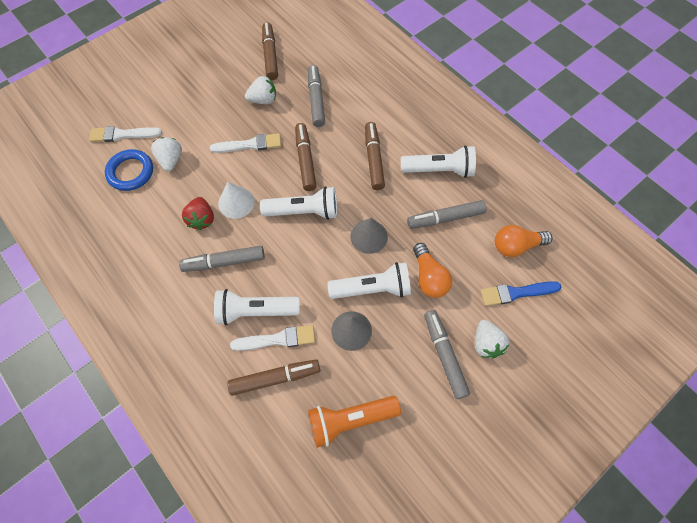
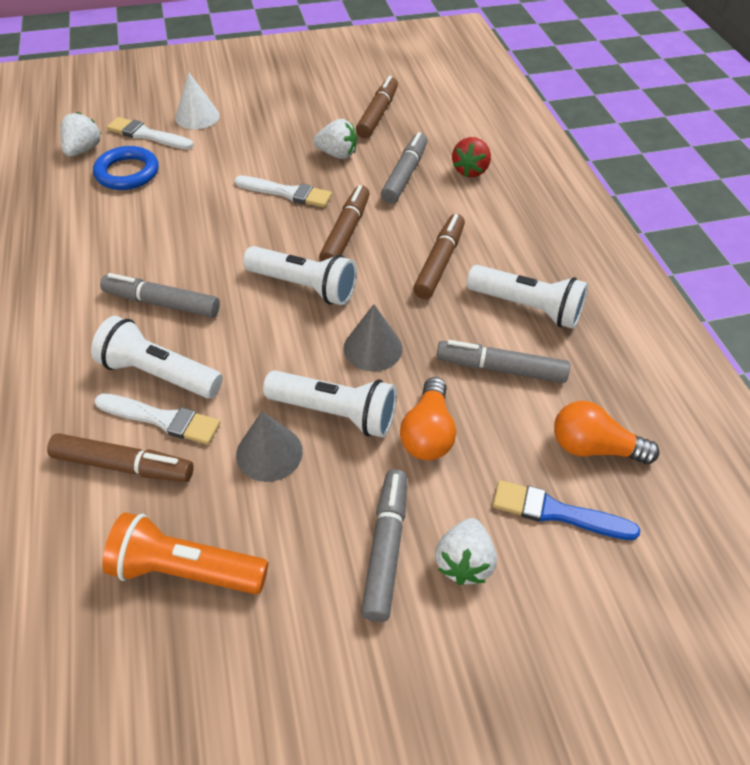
camera: 25 degrees right, 15 degrees down
(171, 160) = (182, 177): white strawberry -> white strawberry (83, 150)
(202, 219) = (171, 248): red strawberry -> red strawberry (470, 170)
(236, 202) = (225, 246): white cone -> white cone (197, 116)

